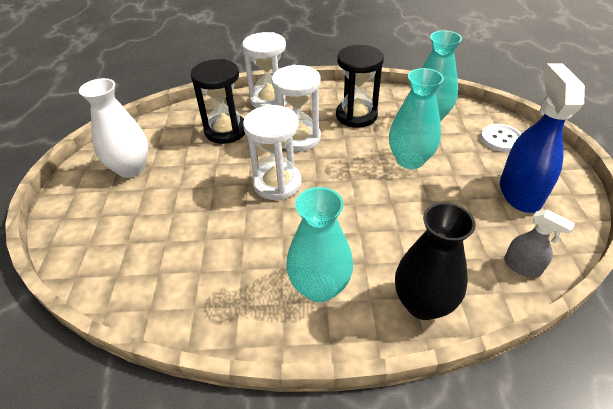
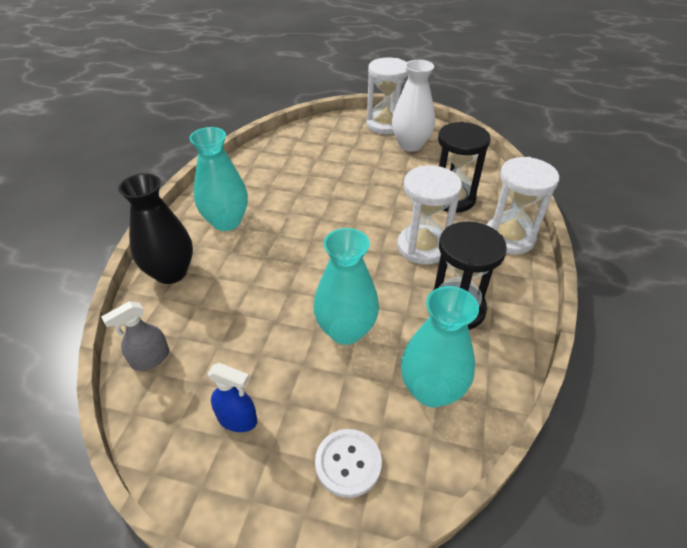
camera: 105 degrees right, 0 degrees up
(277, 183) = (354, 219): white hourglass -> white hourglass (385, 125)
(519, 192) = (237, 419): blue spray bottle -> blue spray bottle, size x0.52

